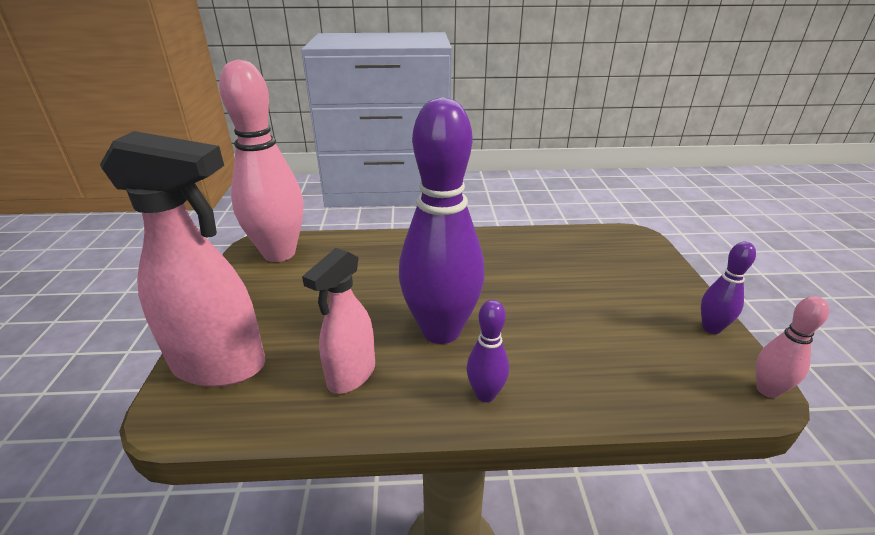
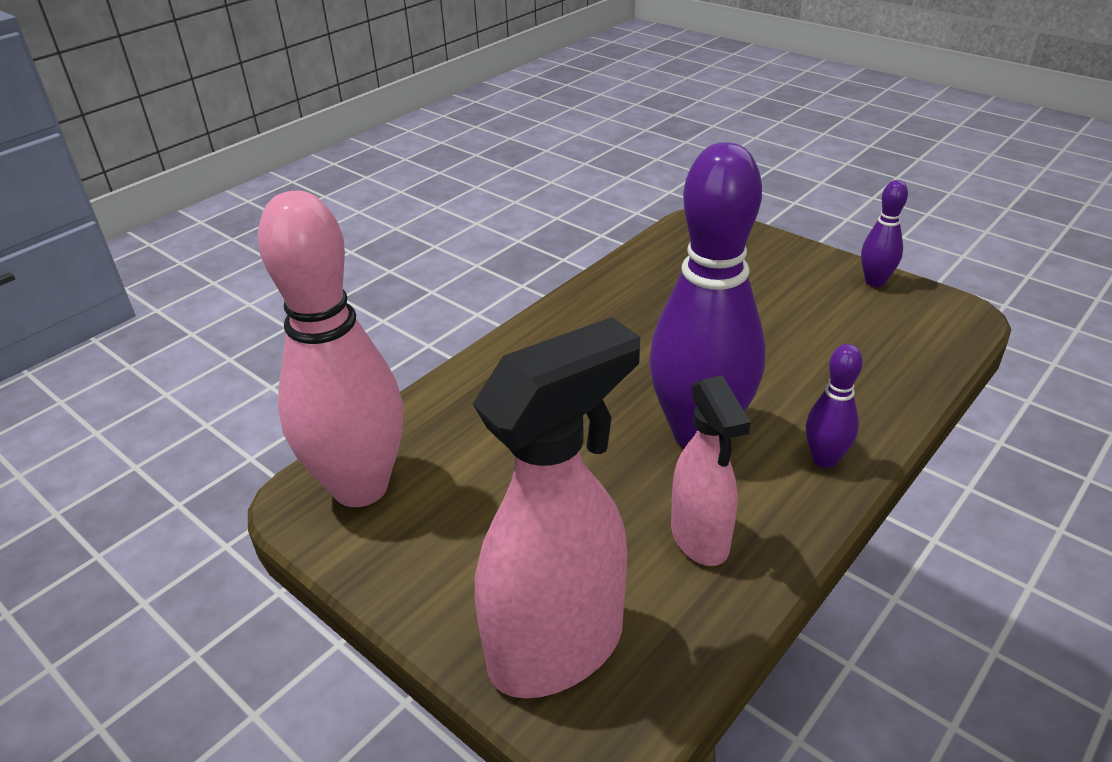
camera: 45 degrees left, 5 degrees up
(767, 390) = (966, 310): pink bowling pin -> none

